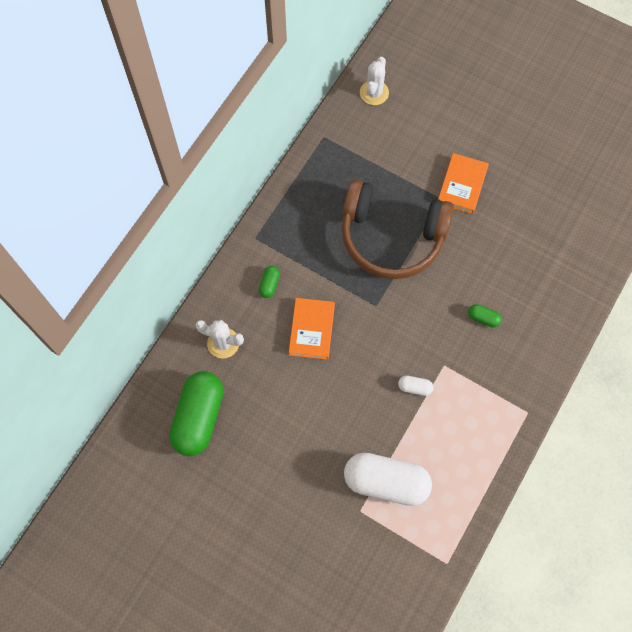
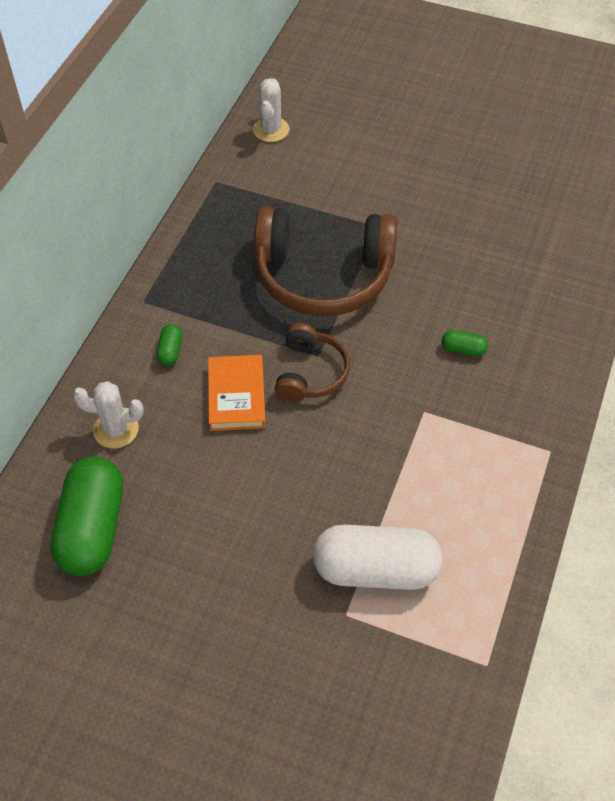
camera: 10 degrees left, 15 degrees down
(368, 320) = (311, 373): none -> brown headphones
(414, 387) = (390, 444): white capsule -> none
(462, 185) = (401, 209): orange book -> none

